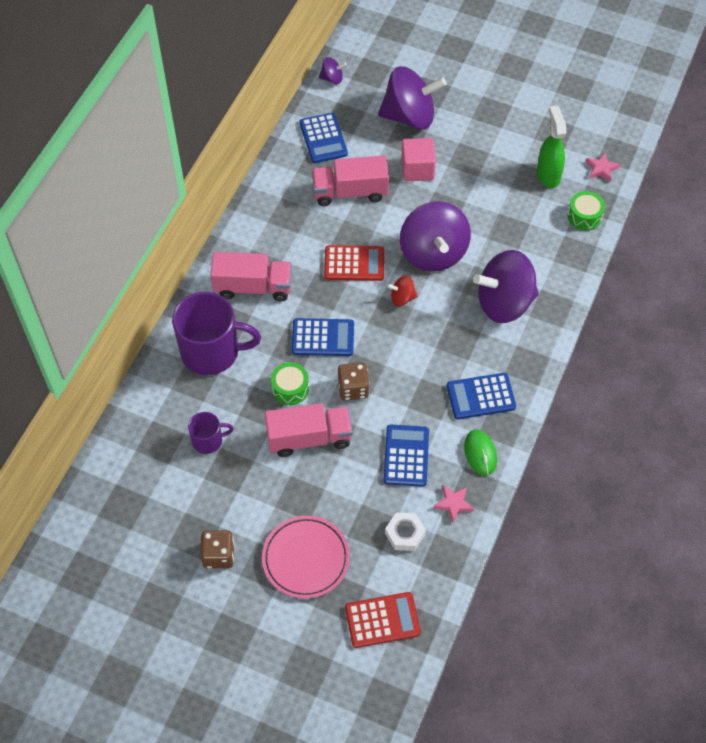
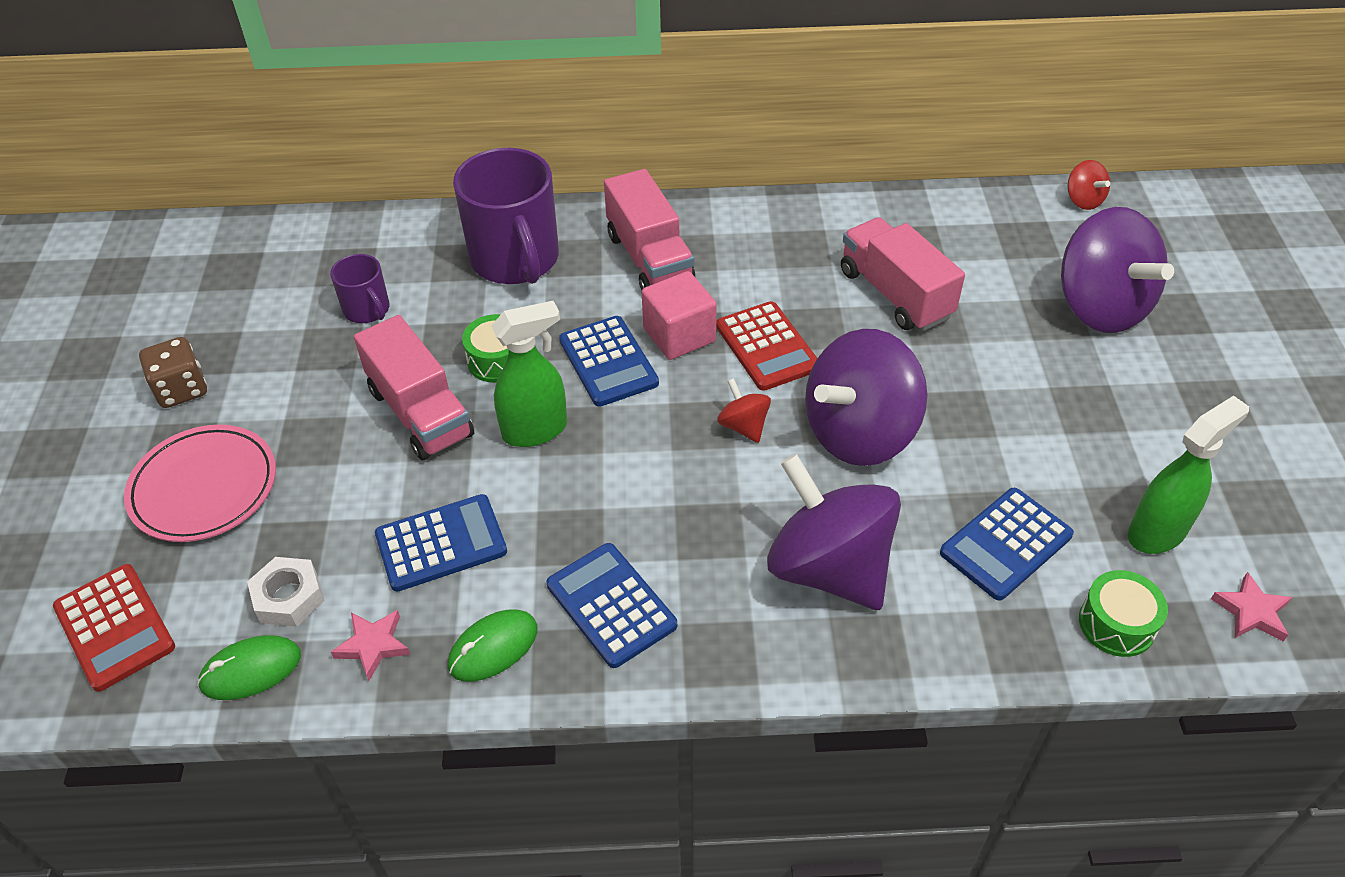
camera: 65 degrees right, 10 degrees down
(323, 138) = (966, 231): blue calculator -> blue calculator (1006, 544)
(332, 79) = (1083, 200): purple spinning top -> red spinning top
(353, 389) = (535, 430): brown dice -> green spray bottle
(417, 169) = (1007, 353): pink cube -> pink cube (679, 335)
(441, 561) = (251, 670): none -> green mouse

